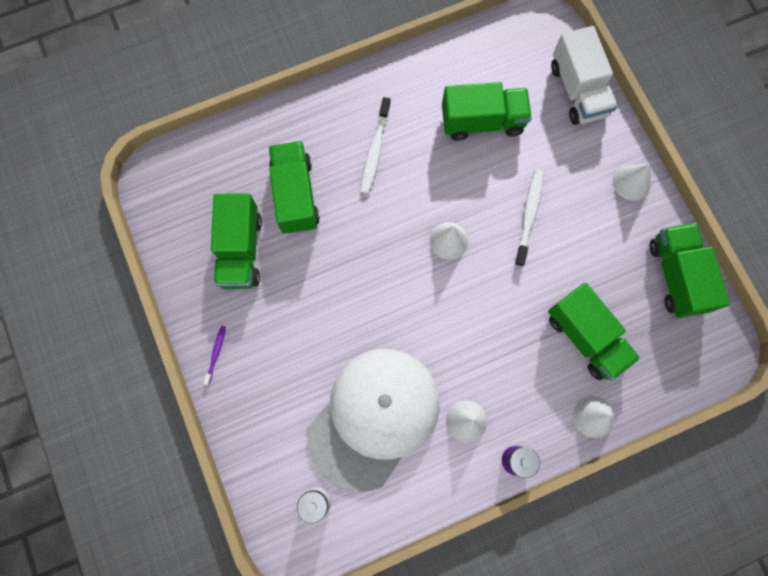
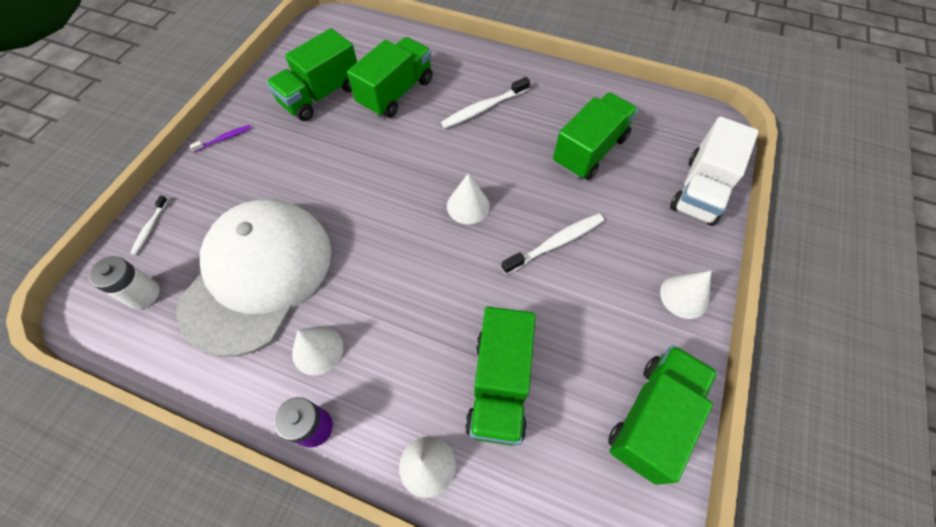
camera: 45 degrees right, 15 degrees down
(258, 463) = (150, 228): none -> white toothbrush
(374, 417) = (258, 276): white cap -> white cap turned 60 degrees counterclockwise
(482, 121) = (589, 150): green truck -> green truck turned 90 degrees counterclockwise

